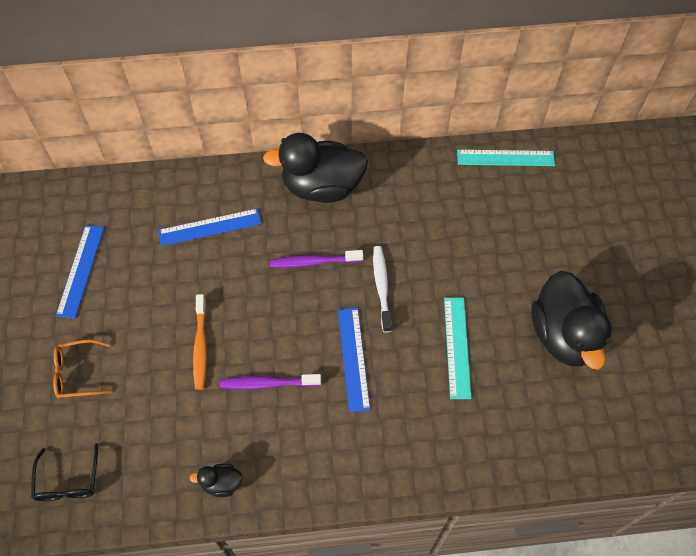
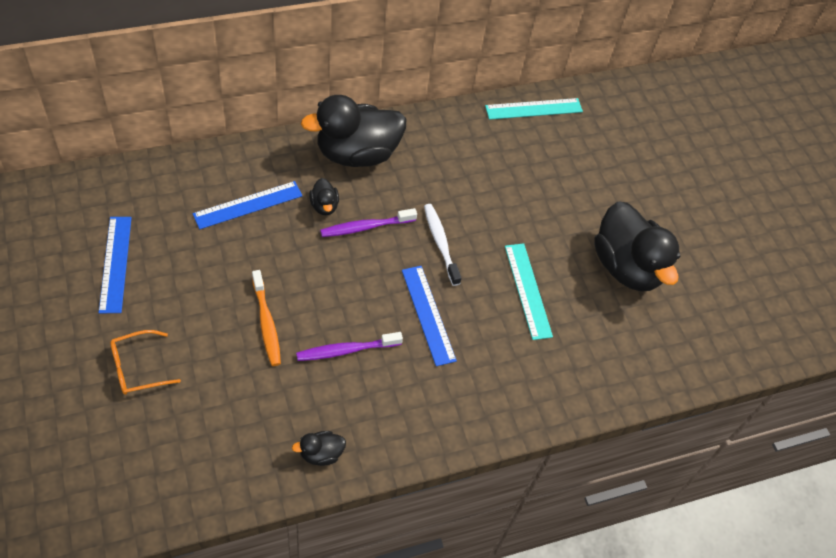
camera: 20 degrees left, 5 degrees down
(68, 481) = (153, 477): black glasses -> none
(279, 236) = (324, 206): none -> black duck

